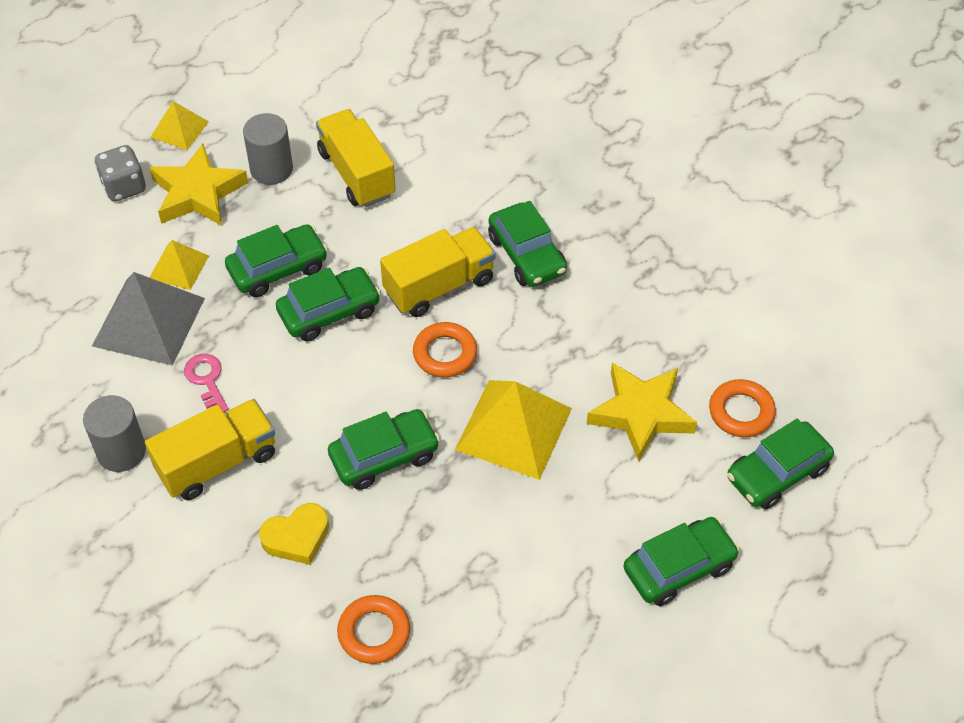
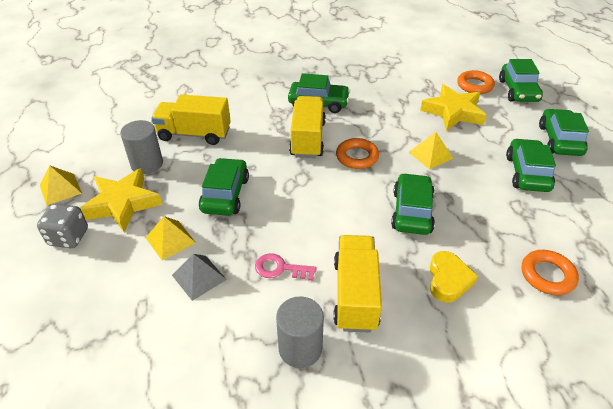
camera: 55 degrees left, 10 degrees down
(149, 322) = (199, 277): grey pyramid -> grey pyramid, size x0.55
(329, 311) = (282, 187): green car -> green car (527, 173)
(514, 429) = (430, 155): yellow pyramid -> yellow pyramid, size x0.55

